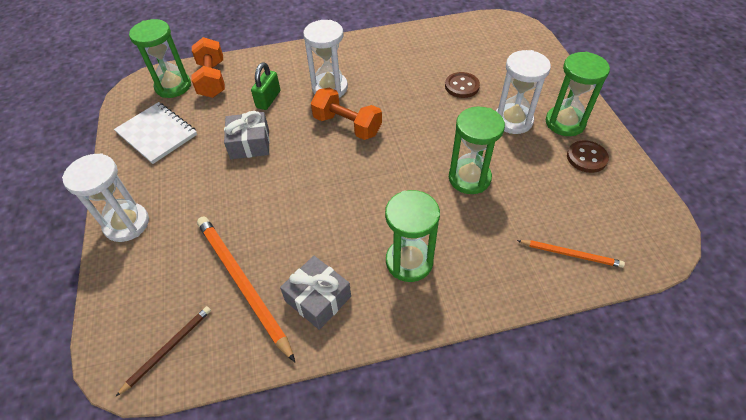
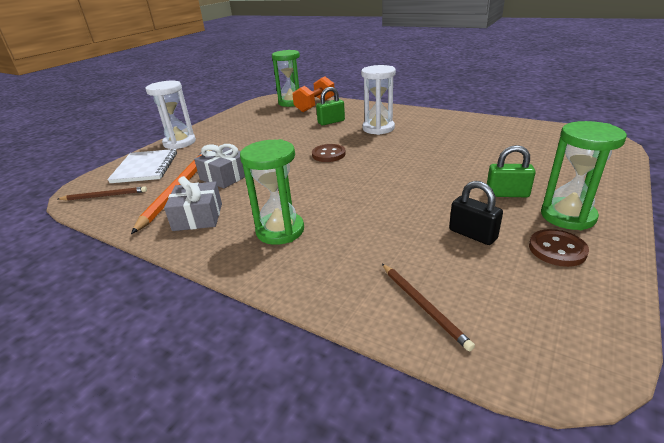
camera: 45 degrees right, 20 degrees down
(157, 134) = (252, 116): white notebook -> white notebook (145, 168)
(250, 144) = (288, 136): grey gift -> grey gift (225, 176)
(347, 125) = (359, 148): orange dumbbell -> none
(462, 86) = (487, 159): brown button -> brown button (328, 154)
(469, 178) = (406, 209): green hourglass -> none
(513, 120) = (507, 194): white hourglass -> green padlock
(533, 175) = (472, 234): none -> black padlock
(571, 254) = (423, 306): orange pencil -> brown pencil

